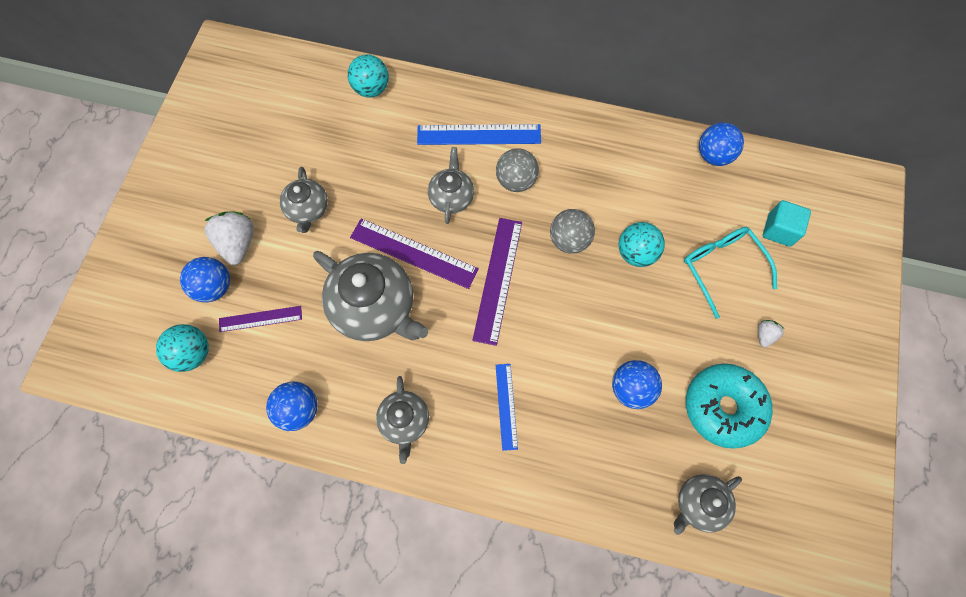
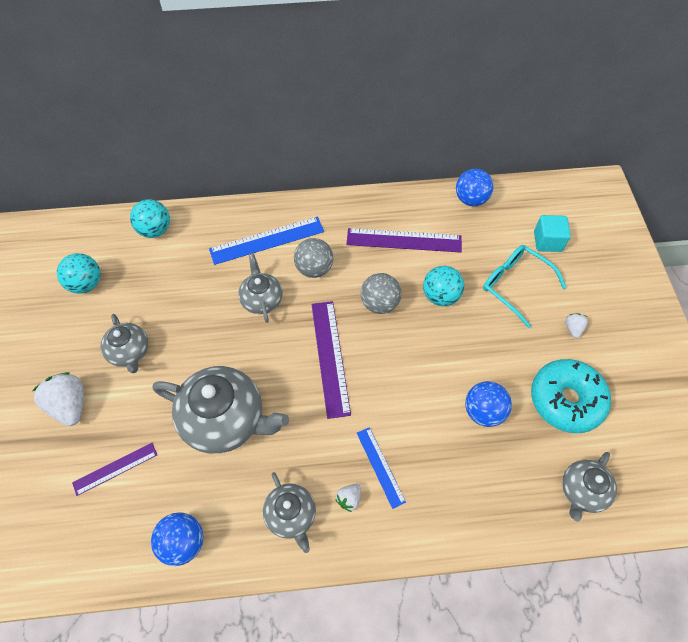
camera: 20 degrees left, 10 degrees down
(193, 353) = (55, 526): turquoise ball -> turquoise ball (86, 284)
(214, 287) = (58, 454): blue ball -> none
(413, 253) = (244, 359): purple ruler -> purple ruler (404, 240)
(464, 426) = (349, 499): none -> white strawberry

